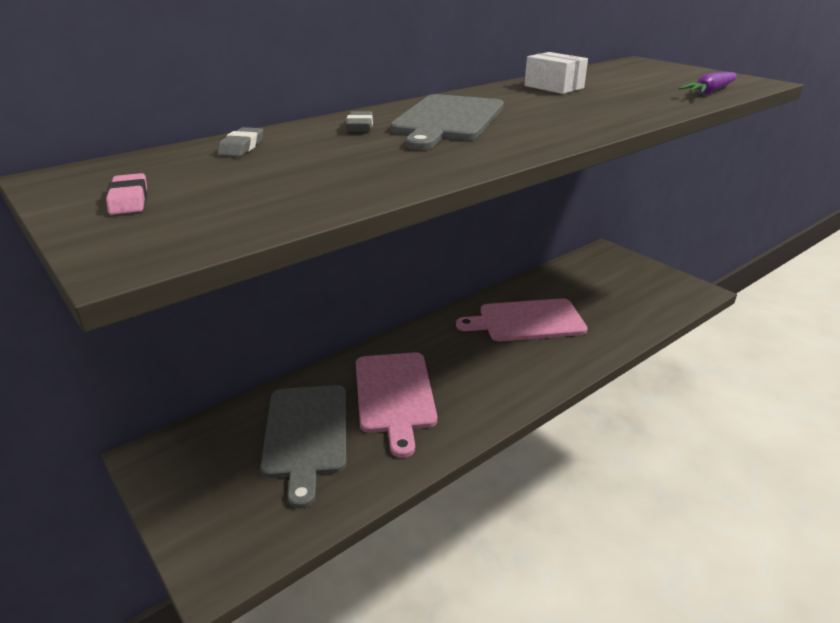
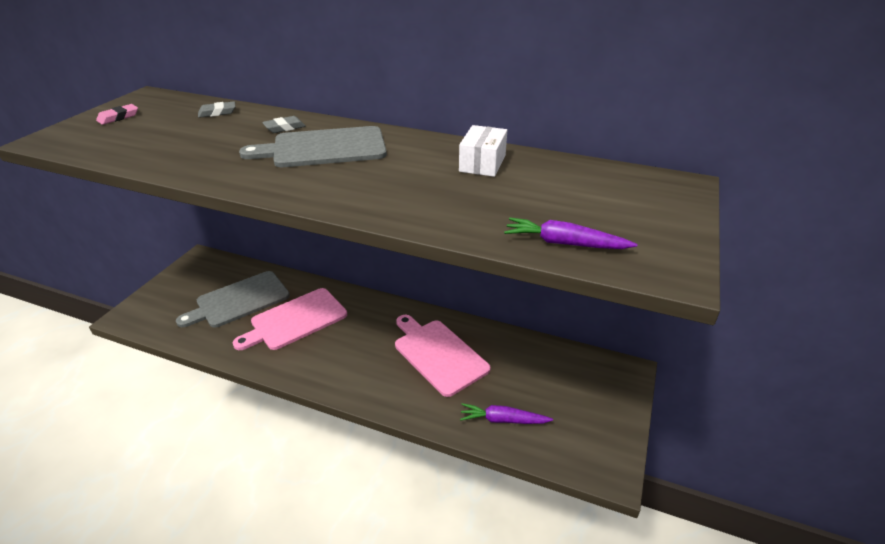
camera: 60 degrees right, 5 degrees up
(629, 315) = (503, 420): none -> purple carrot

